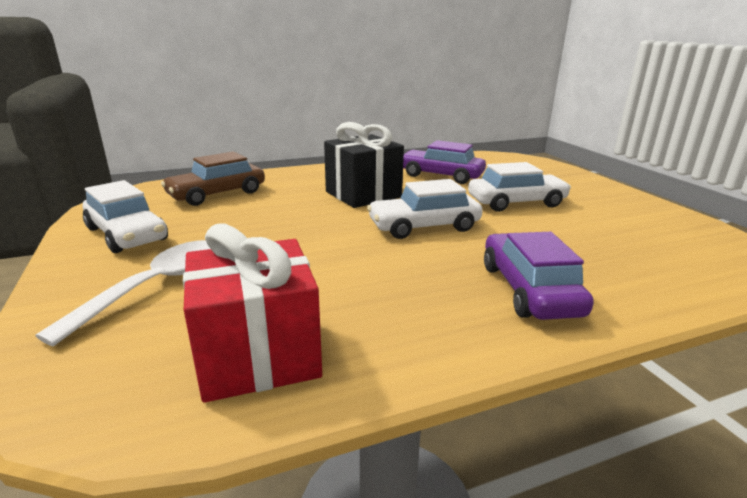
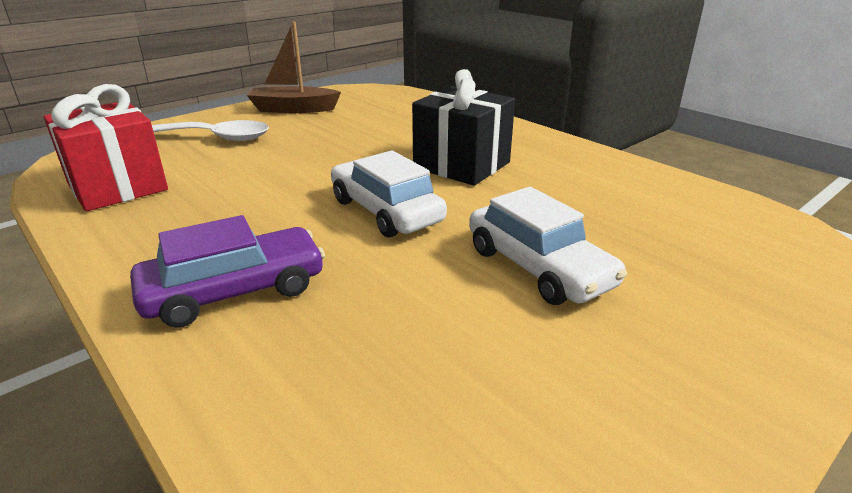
camera: 70 degrees right, 5 degrees up
(127, 234) = (293, 109): white car -> brown boat
(217, 194) = (399, 111): brown car -> none
(441, 175) = (597, 198): purple car -> none

